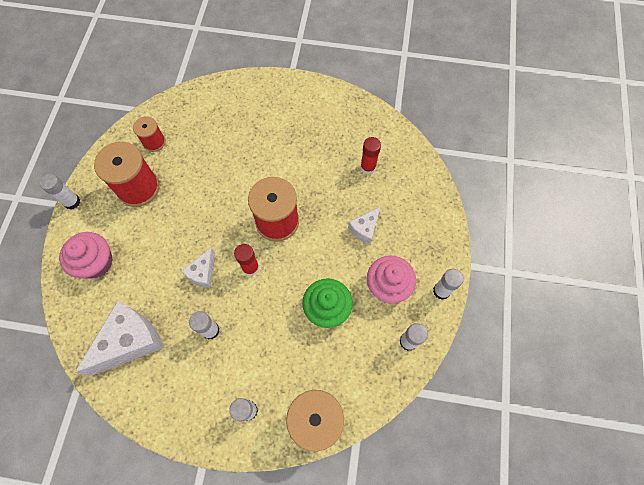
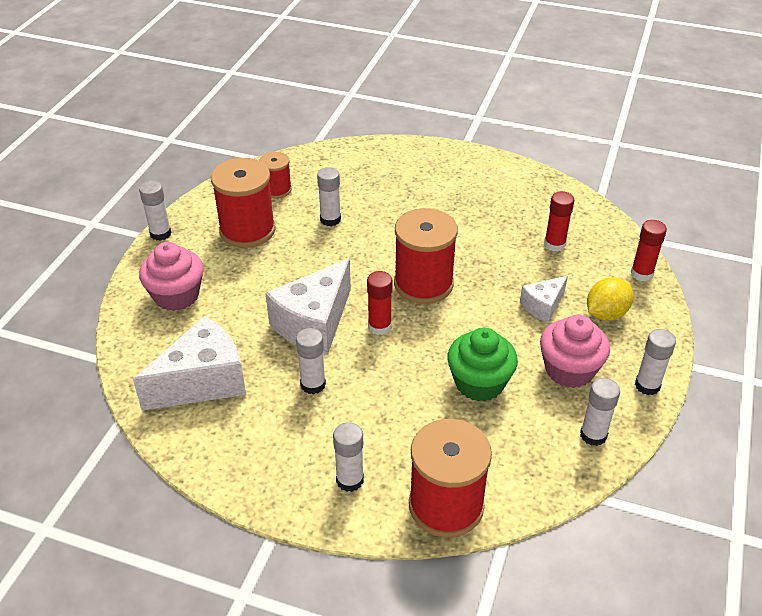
camera: 10 degrees right, 25 degrees down
(200, 167) = (330, 219): none -> white glue stick
(203, 273) = (314, 323): white cheese -> white cheese, size x1.87
(409, 229) = (606, 313): none -> yellow lemon
(431, 186) = (641, 274): none -> red glue stick

